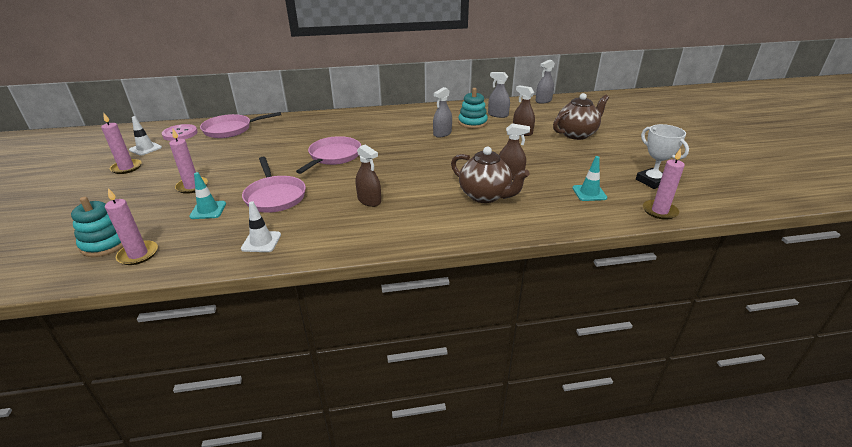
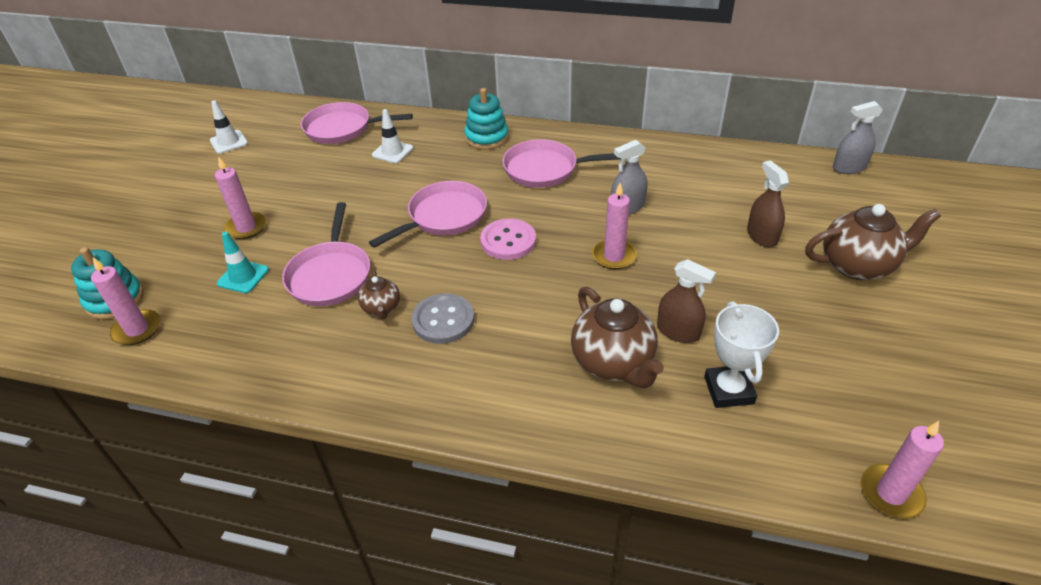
camera: 25 degrees right, 10 degrees up
(126, 168) = (193, 173): pink candle -> pink candle (614, 256)
(180, 134) = (279, 123): pink button -> pink button (508, 241)
(261, 242) = (273, 354): white traffic cone -> white traffic cone (392, 152)
(323, 204) = (381, 308): none -> brown teapot
(369, 200) = (443, 320): brown spray bottle -> grey button
(382, 126) = (545, 169): none -> pink pan
(472, 123) = (690, 194): turquoise stacking toy -> turquoise stacking toy (486, 137)
(498, 115) = (745, 185): grey spray bottle -> none
(589, 193) = (789, 410): turquoise traffic cone -> none
(652, 181) = (926, 419): white trophy -> white trophy (728, 390)

